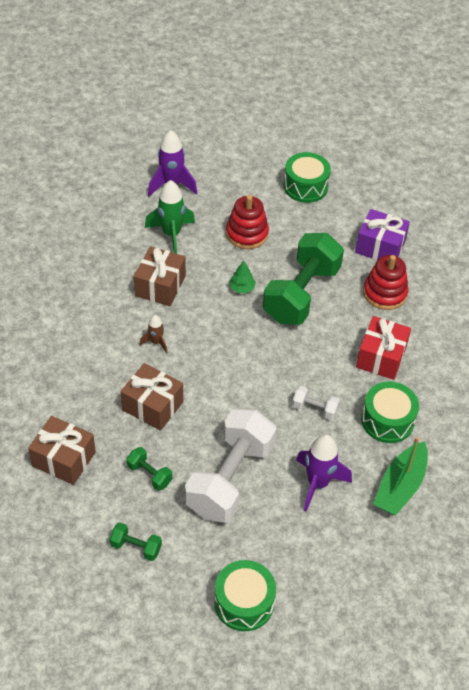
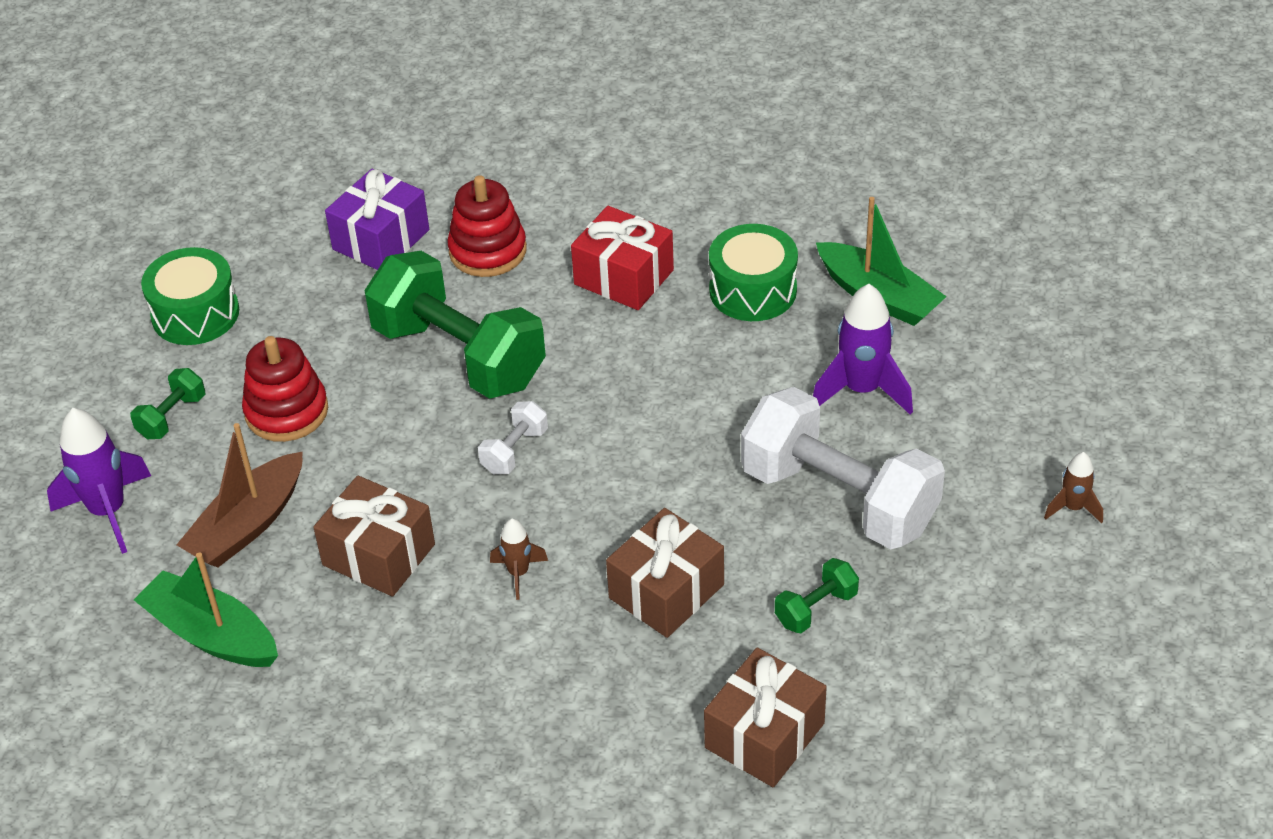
camera: 75 degrees left, 5 degrees down
(104, 235) = (211, 634): none -> green boat
(136, 547) = (962, 639): green dumbbell -> green dumbbell (172, 417)
(171, 234) = (248, 525): green rocket -> brown boat
(242, 288) = (420, 434): green tree -> none
(244, 603) = (1073, 508): green drum -> brown rocket
(314, 409) = (714, 373): white dumbbell -> white dumbbell (514, 451)

